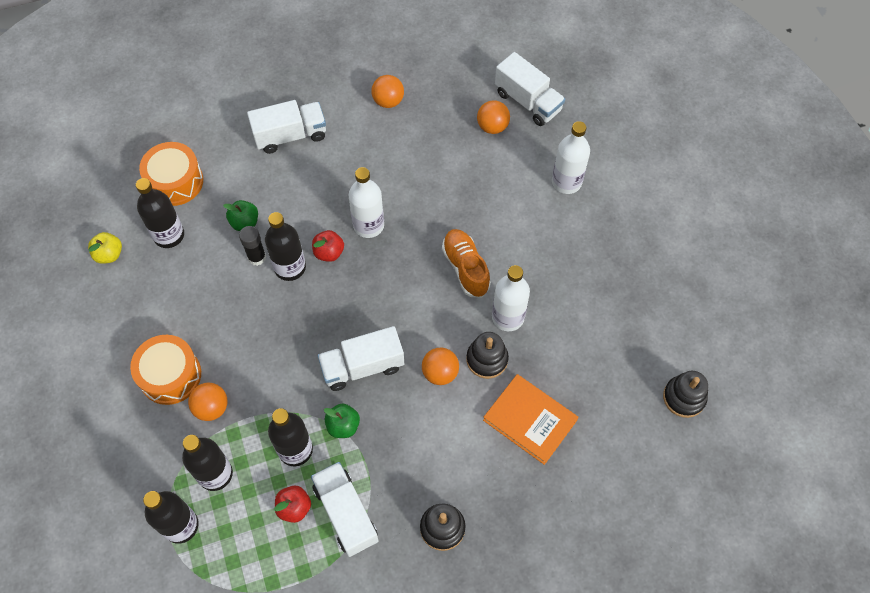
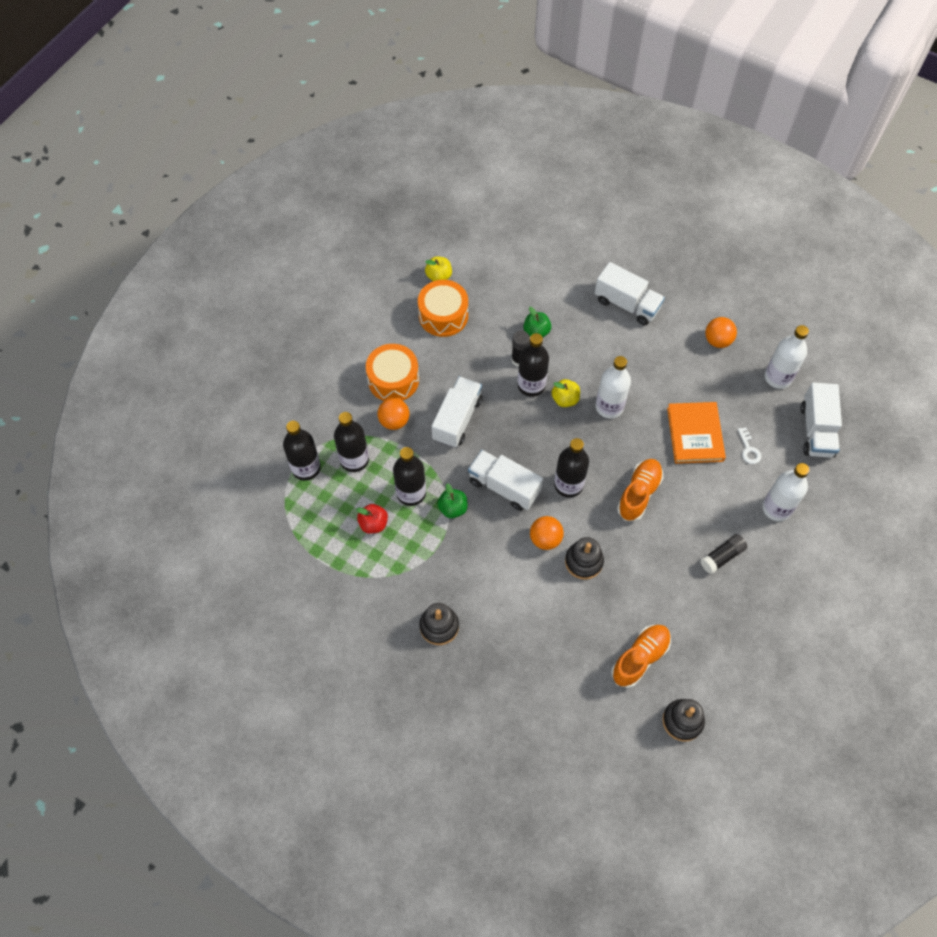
camera: 50 degrees right, 0 degrees up
(169, 235) = (484, 297): black bottle -> black bottle (568, 485)
(175, 182) = (524, 268): orange drum -> orange drum (443, 315)
(329, 252) = (565, 399): red apple -> yellow apple
(346, 513) = (396, 558): white truck -> white truck (457, 419)
(492, 127) = (769, 423): orange ball -> none
(500, 159) = (748, 449): none -> white key
(508, 317) = (628, 551): white bottle -> white bottle (778, 377)
(530, 420) = (565, 625): orange book -> orange book (695, 434)
(572, 253) = (722, 557): none -> black glue stick
(606, 386) = (640, 658): none -> orange shoe

